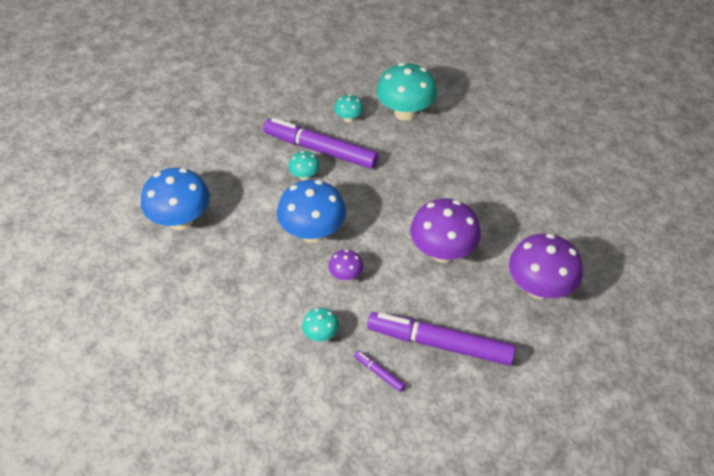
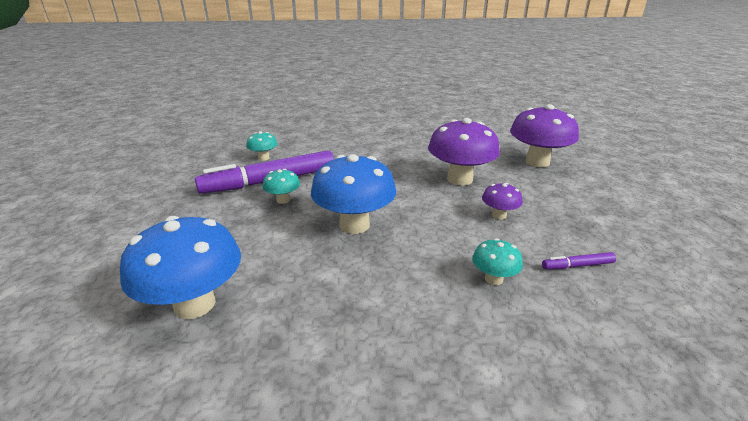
camera: 50 degrees left, 20 degrees down
(346, 275) = (431, 230): purple mushroom -> purple mushroom (499, 215)
(405, 113) = (302, 139): turquoise mushroom -> none
(439, 344) = (563, 220): purple marker -> none

